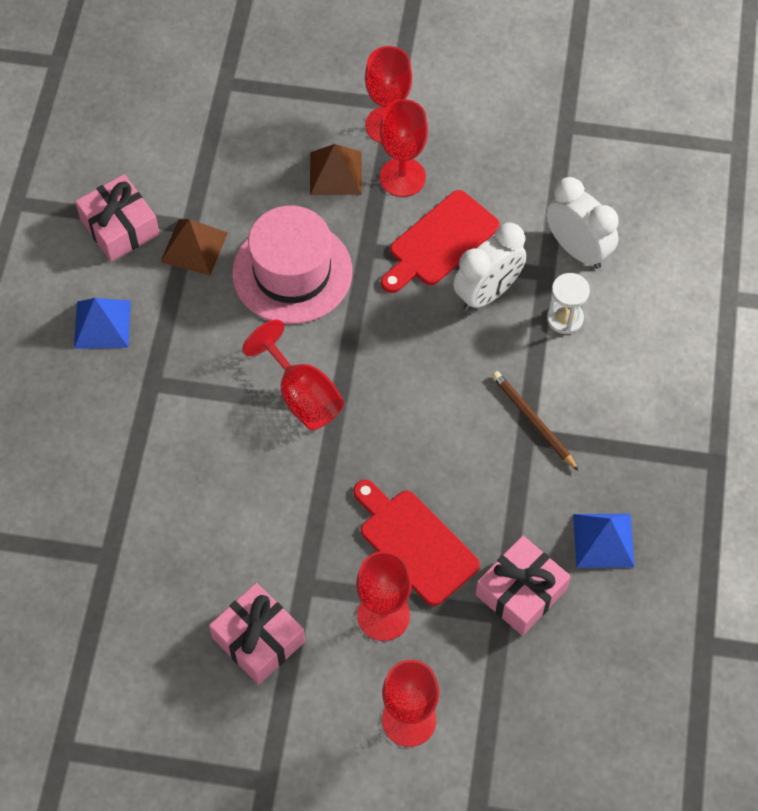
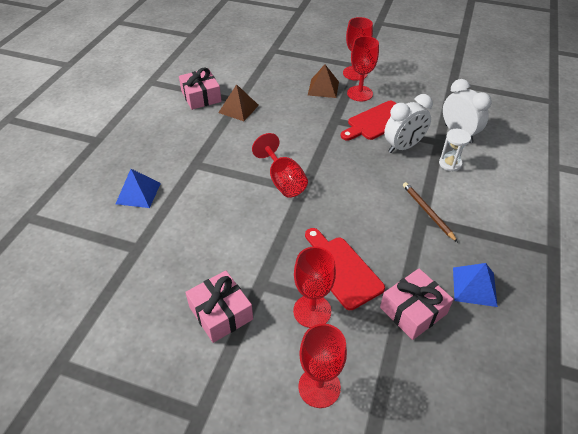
camera: 10 degrees right, 15 degrees down
(102, 324) = (177, 135): blue pyramid -> blue pyramid (138, 193)
(292, 272) = (290, 125): pink hat -> none

